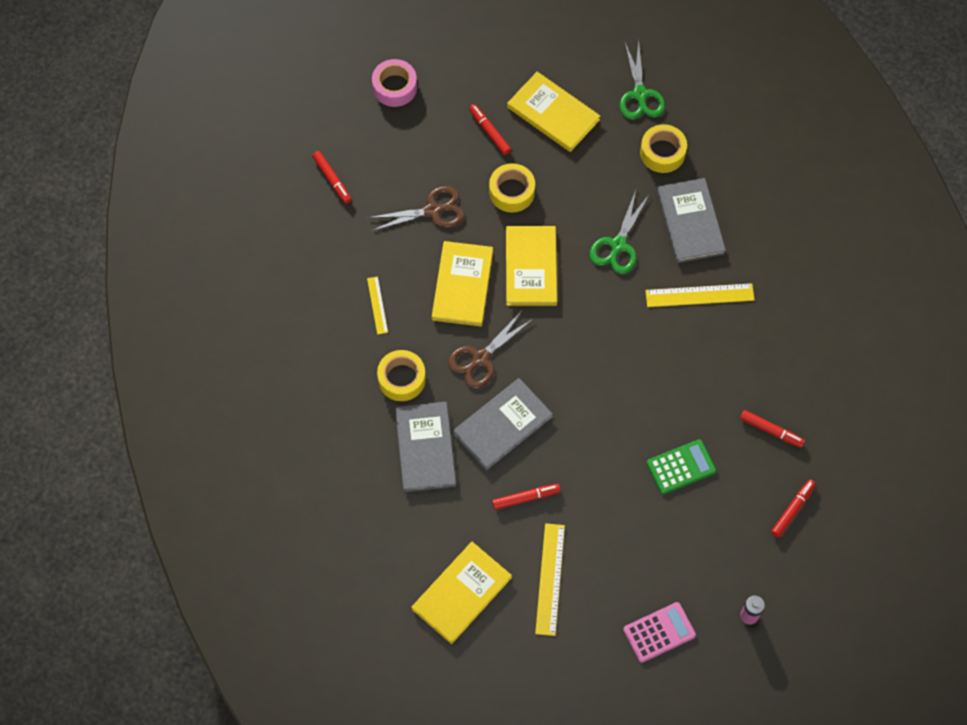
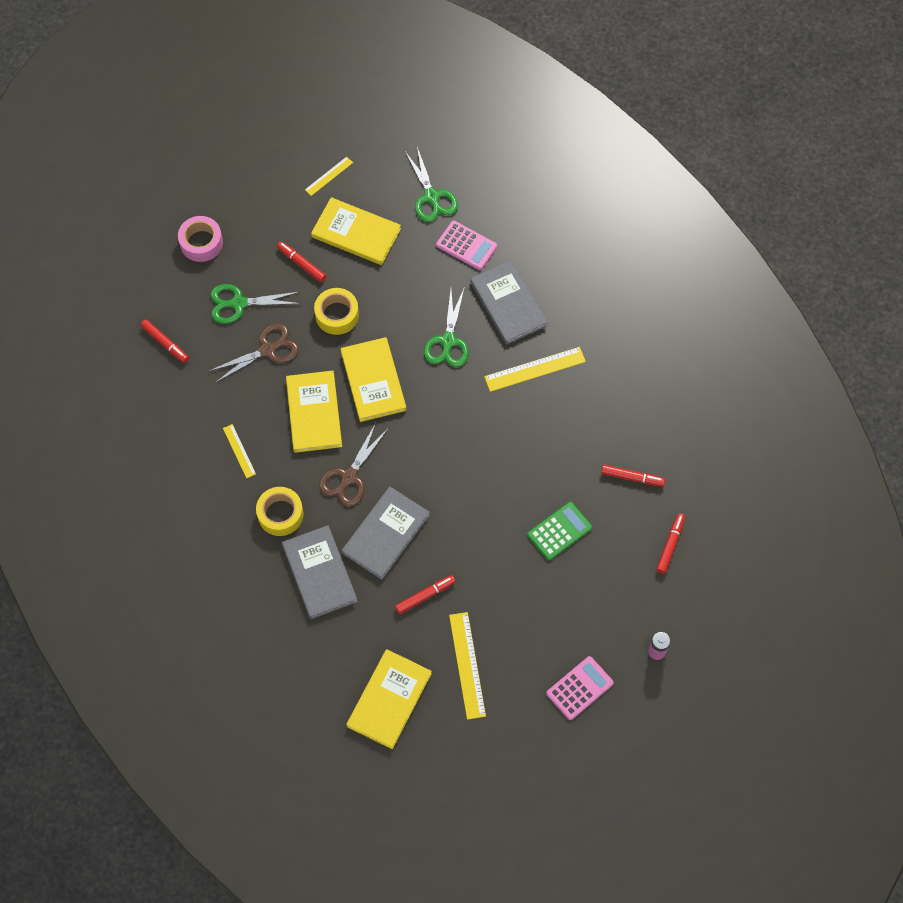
camera: 15 degrees left, 0 degrees up
(416, 157) = (239, 303): none -> green scissors
(540, 49) = (329, 176): none -> yellow ruler
(662, 153) = (466, 246): yellow tape -> pink calculator

